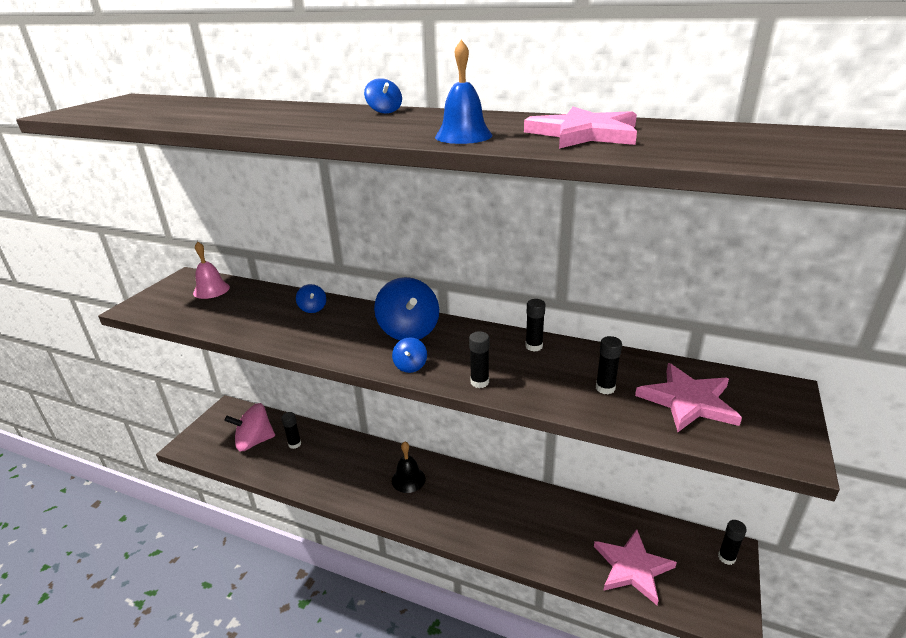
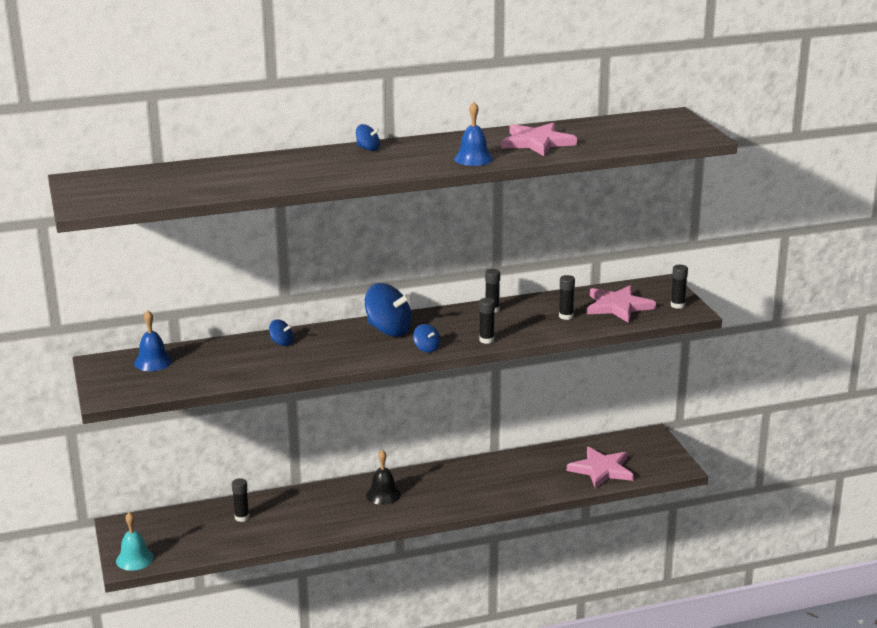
camera: 40 degrees left, 5 degrees down
(195, 443) = (134, 559): none -> turquoise bell
(211, 290) = (153, 362): pink bell -> blue bell
(254, 441) = (197, 532): pink spinning top -> none
(726, 557) = (652, 440): black glue stick -> black glue stick (677, 305)

